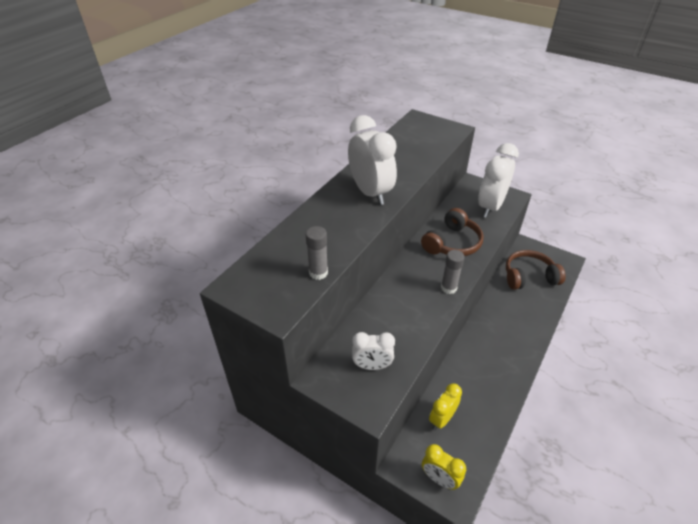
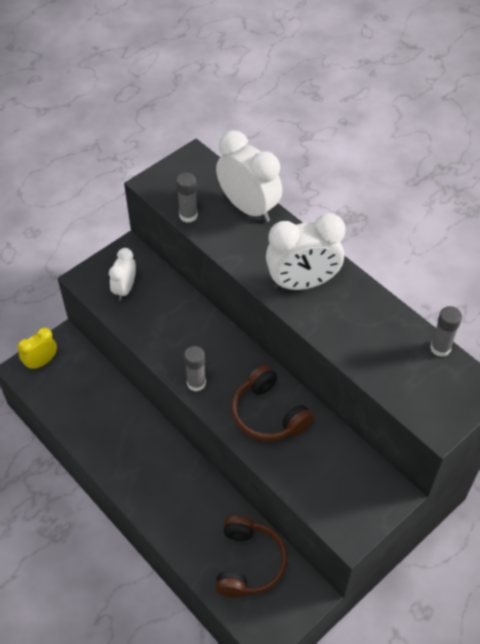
camera: 105 degrees right, 10 degrees up
(396, 132) = (440, 348): none -> grey glue stick
(442, 419) = (92, 383): yellow clock -> none
(490, 207) = (330, 492): white clock -> white clock (248, 208)

